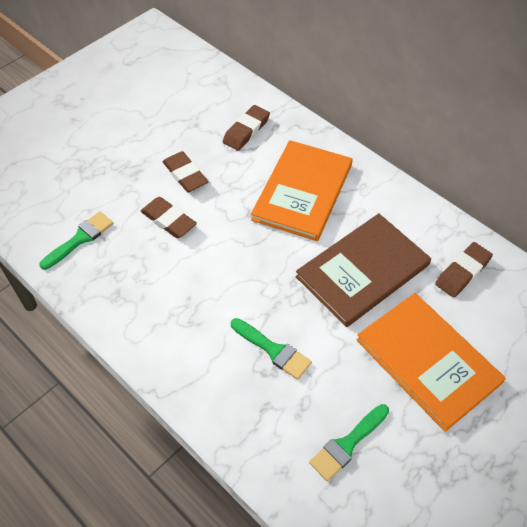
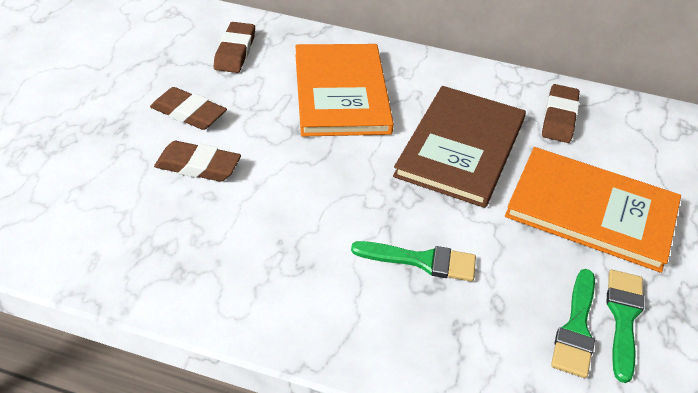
camera: 30 degrees left, 10 degrees down
(80, 239) = (87, 223): green brush -> green brush (623, 318)

